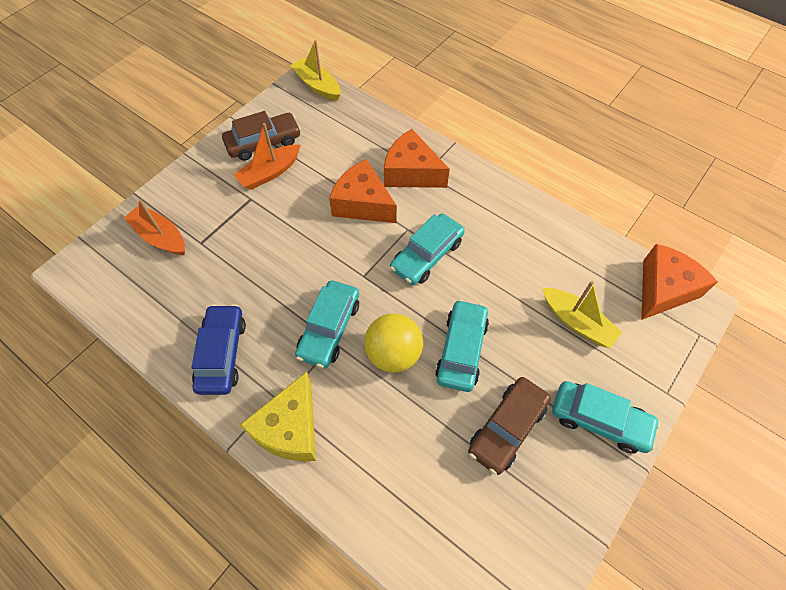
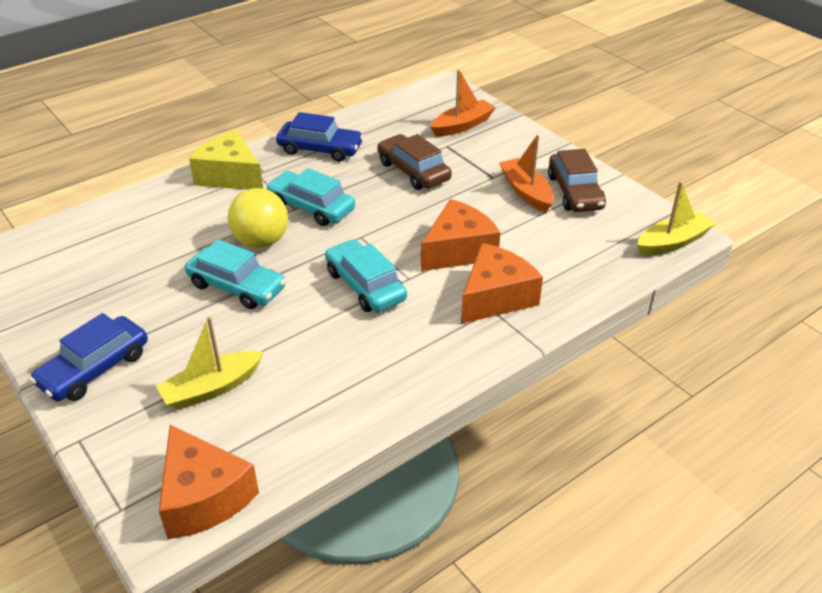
camera: 105 degrees right, 20 degrees down
(507, 428) = (138, 298): brown car -> brown car (413, 171)
(599, 420) = (94, 369): turquoise car -> blue car

